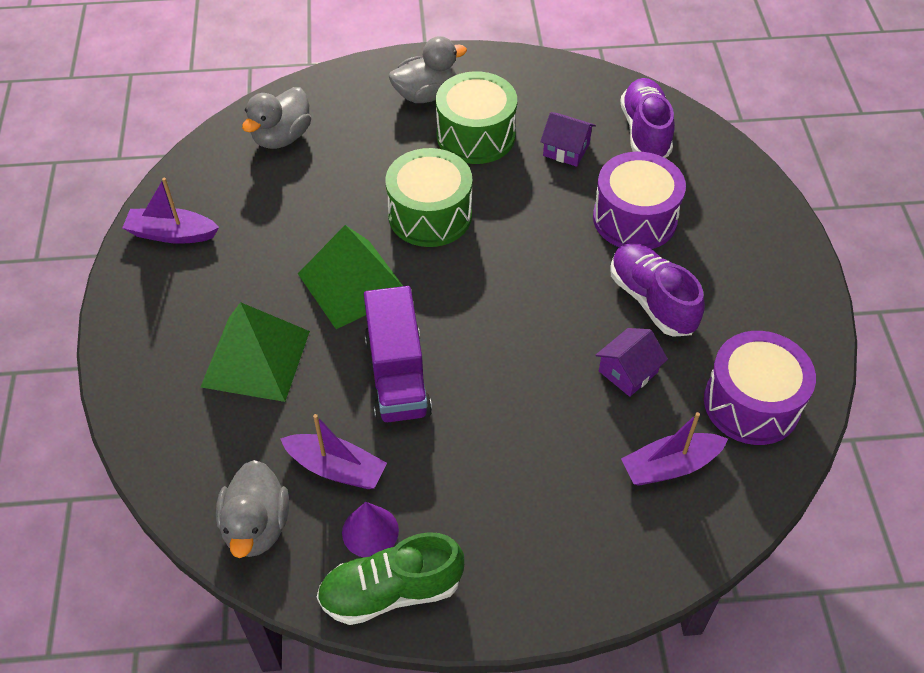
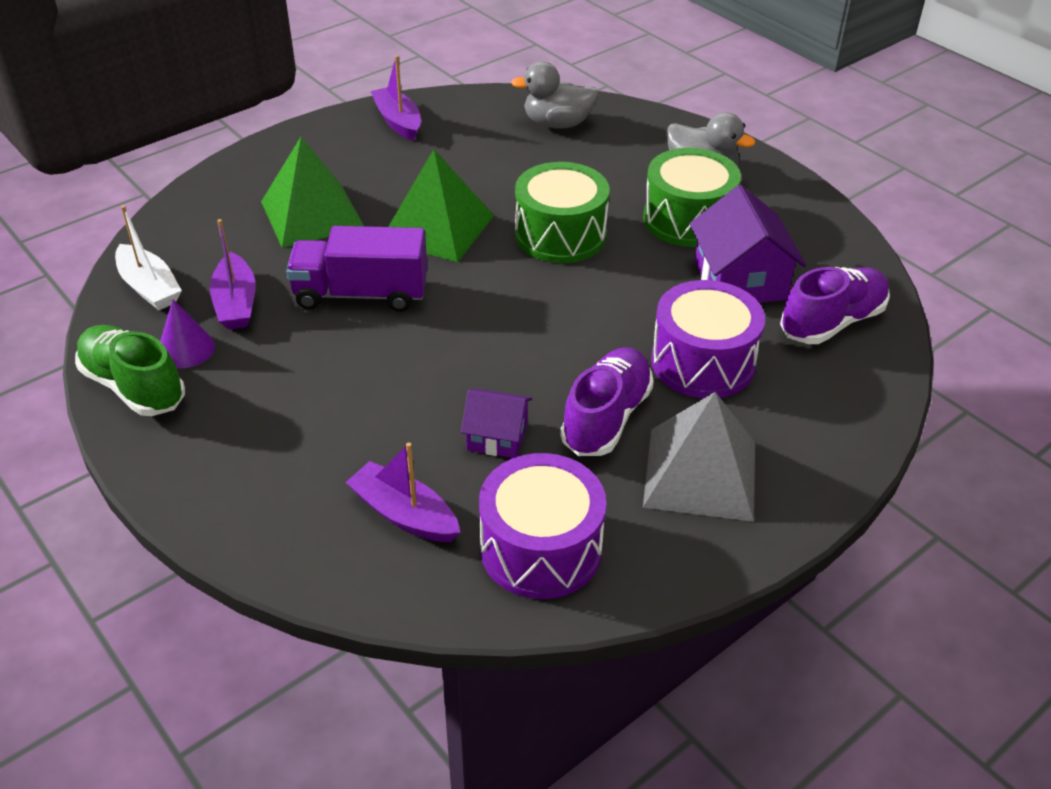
camera: 55 degrees right, 10 degrees down
(256, 526) = (149, 287): grey duck -> white boat
(397, 375) = (361, 294): purple truck -> purple truck turned 45 degrees clockwise
(566, 149) = (739, 280): purple house -> purple house, size x1.71
(737, 282) = (700, 473): none -> grey pyramid

